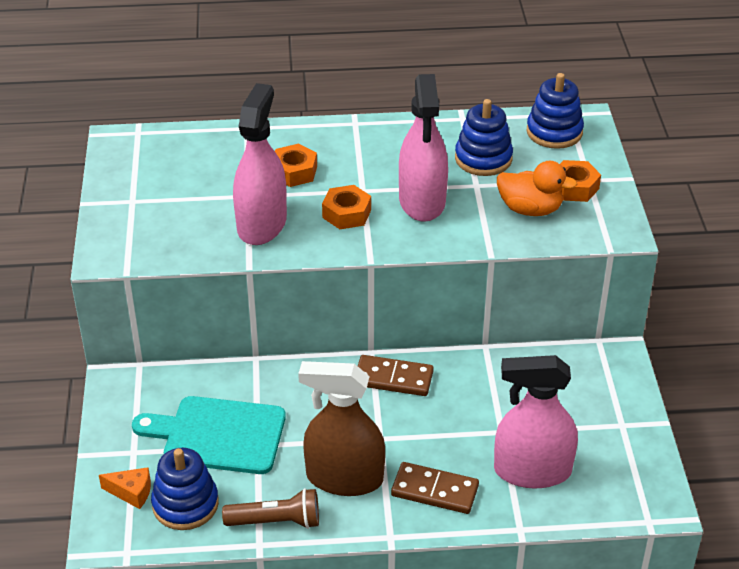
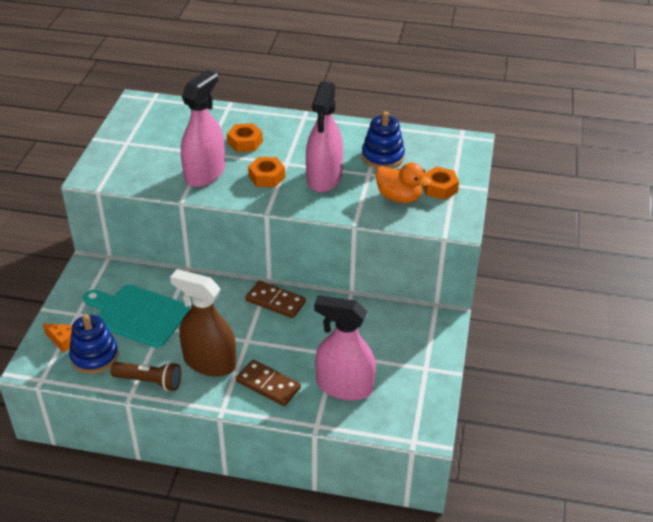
camera: 15 degrees right, 0 degrees up
(554, 132) = (444, 147): blue stacking toy -> none

